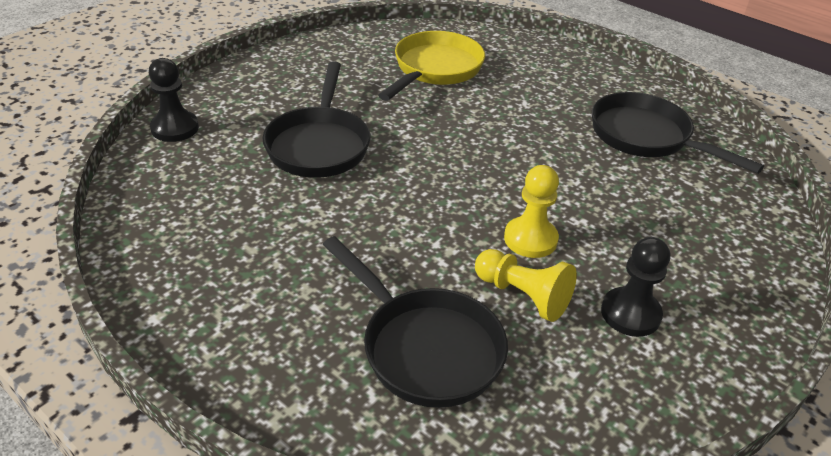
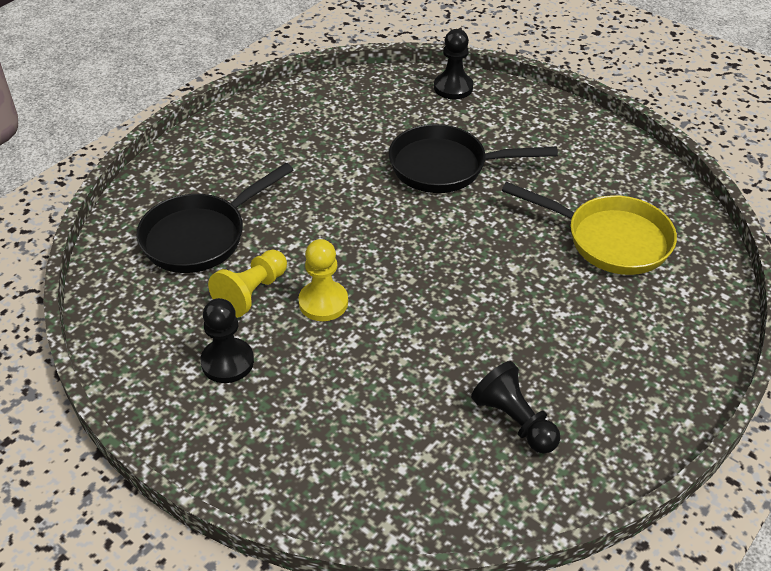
camera: 90 degrees right, 5 degrees up
(646, 137) = (514, 420): black pan -> black pawn

